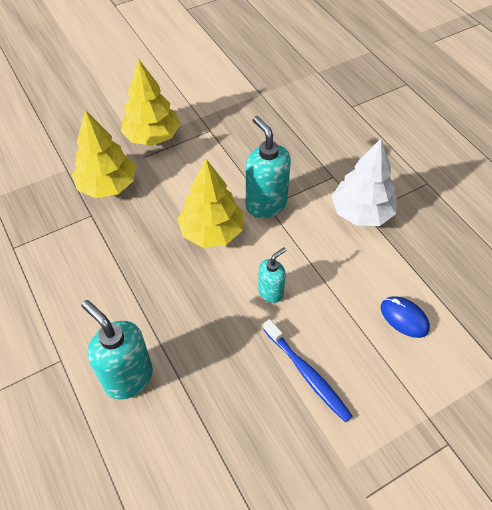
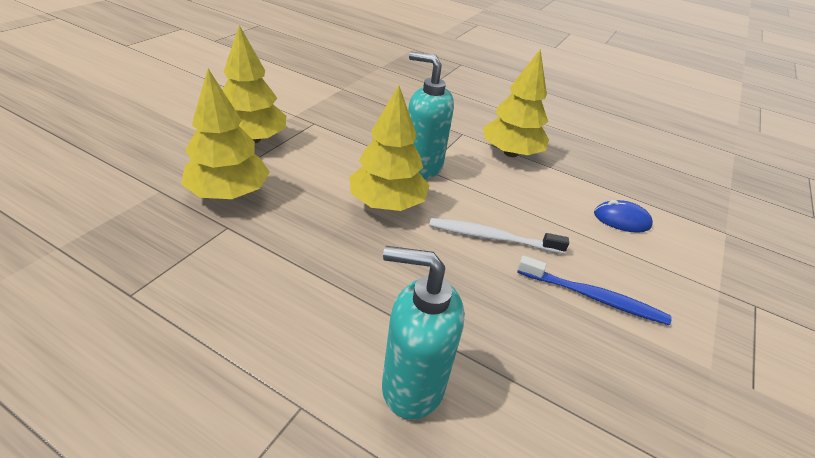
camera: 35 degrees left, 15 degrees down
(271, 292) = (493, 237): turquoise soap dispenser -> white toothbrush
(361, 212) = (510, 153): white tree -> yellow tree

